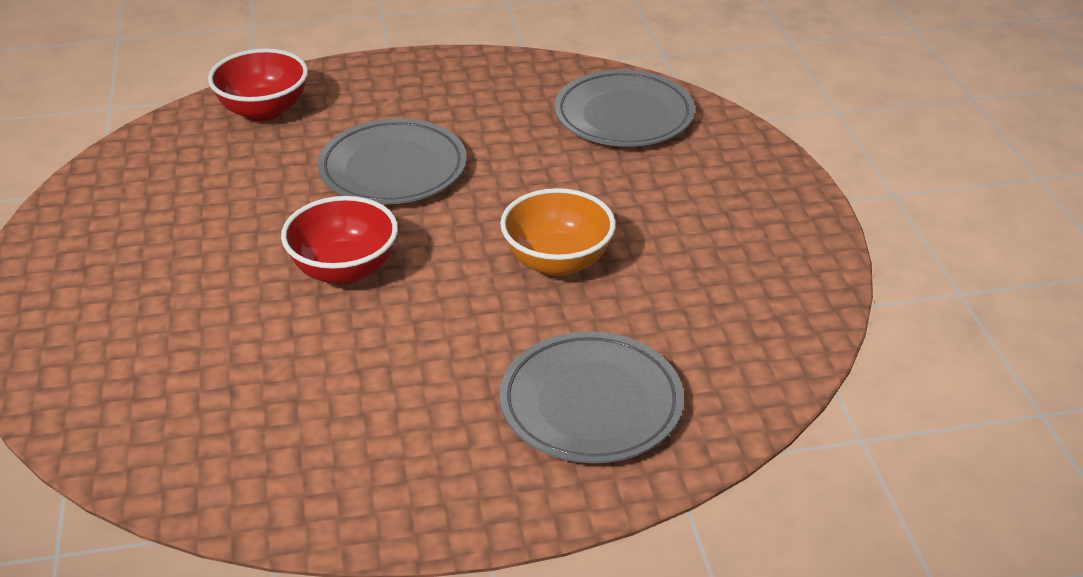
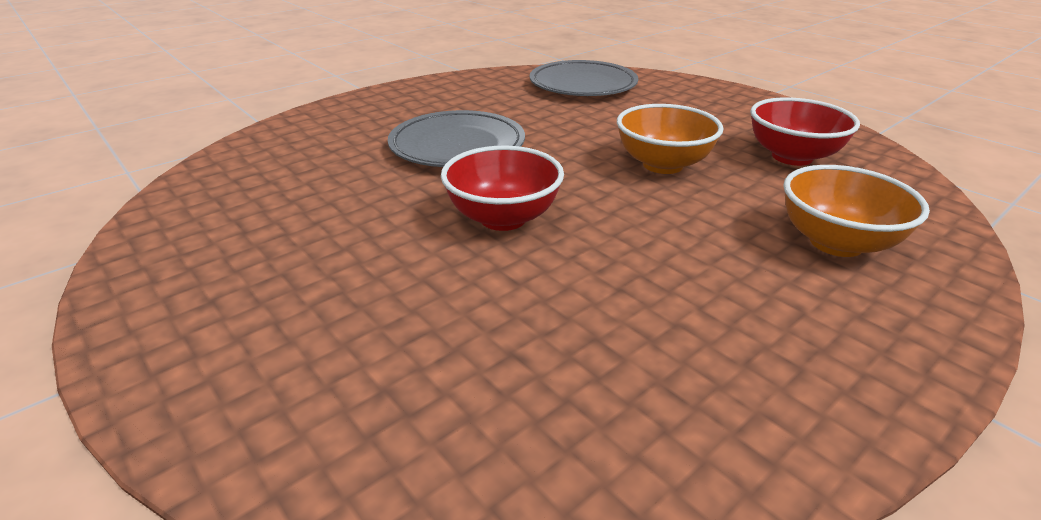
camera: 30 degrees left, 5 degrees down
(264, 110) = (297, 138): red bowl -> red bowl (792, 157)
(591, 404) = (836, 243): grey plate -> orange bowl

